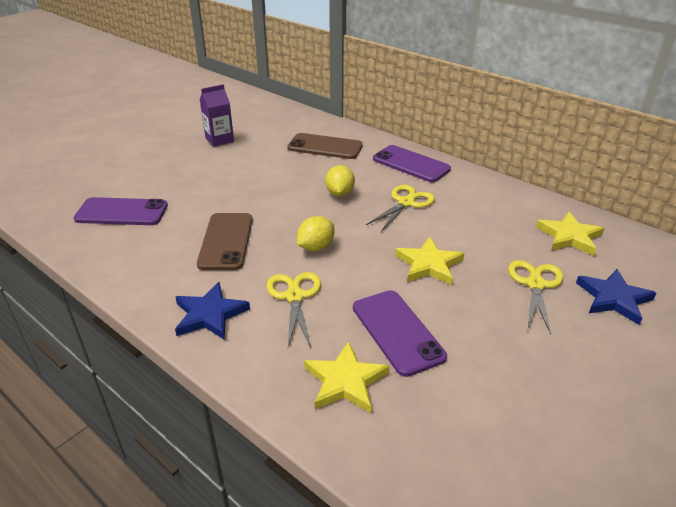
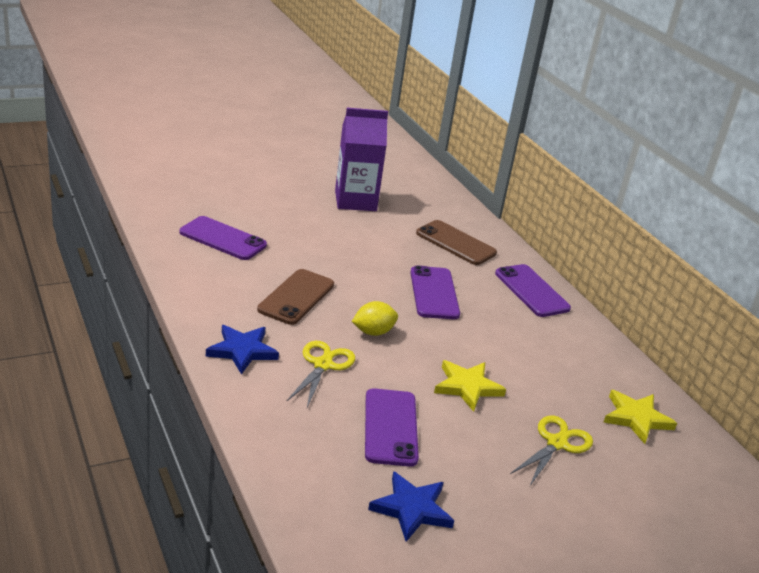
camera: 20 degrees right, 5 degrees down
(219, 140) = (355, 201): purple carton -> purple carton, size x1.63
(339, 193) = (434, 293): yellow lemon -> purple phone
(345, 381) = (316, 444): yellow star -> none
(406, 203) = (493, 325): yellow scissors -> none
(613, 298) = (624, 486): blue star -> blue star (412, 509)

